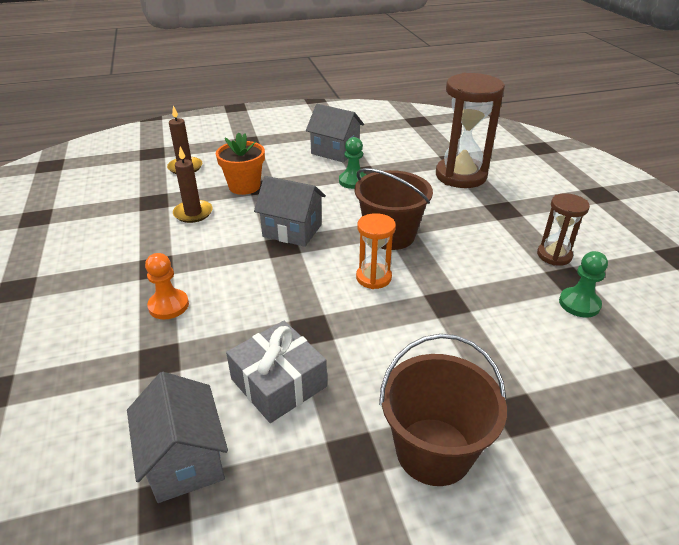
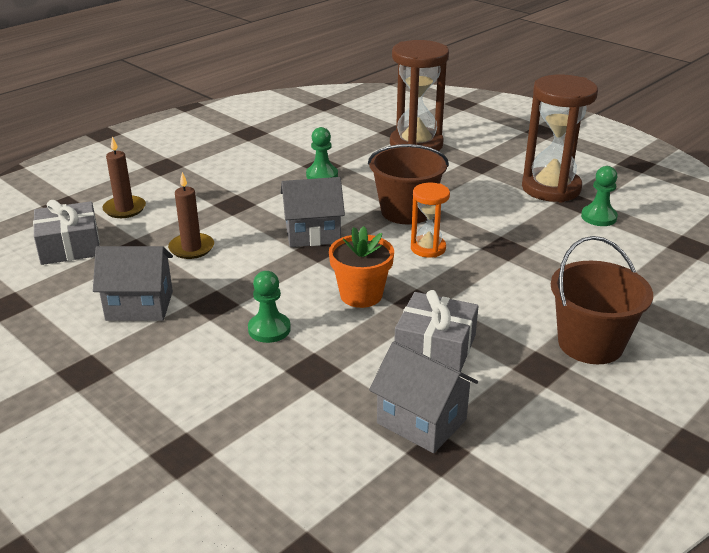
camera: 30 degrees left, 5 degrees down
(121, 185) = (70, 246): none -> grey gift
(168, 305) = (269, 329): orange pawn -> green pawn
(244, 186) = (216, 209): orange flower pot -> orange flower pot (361, 295)
(335, 151) = (272, 152): grey house -> grey house (139, 306)
(554, 255) = (551, 188): brown hourglass -> brown hourglass, size x1.86

